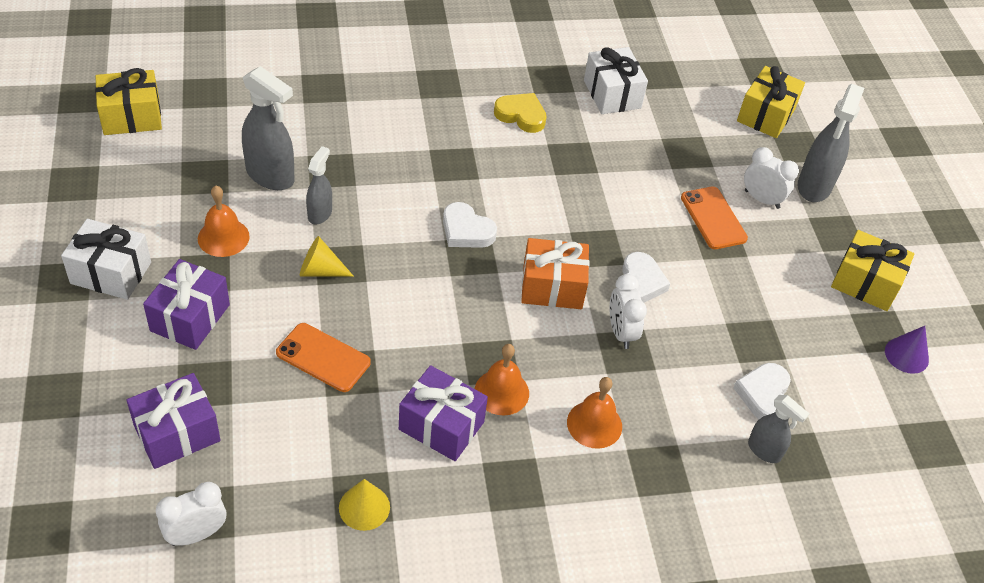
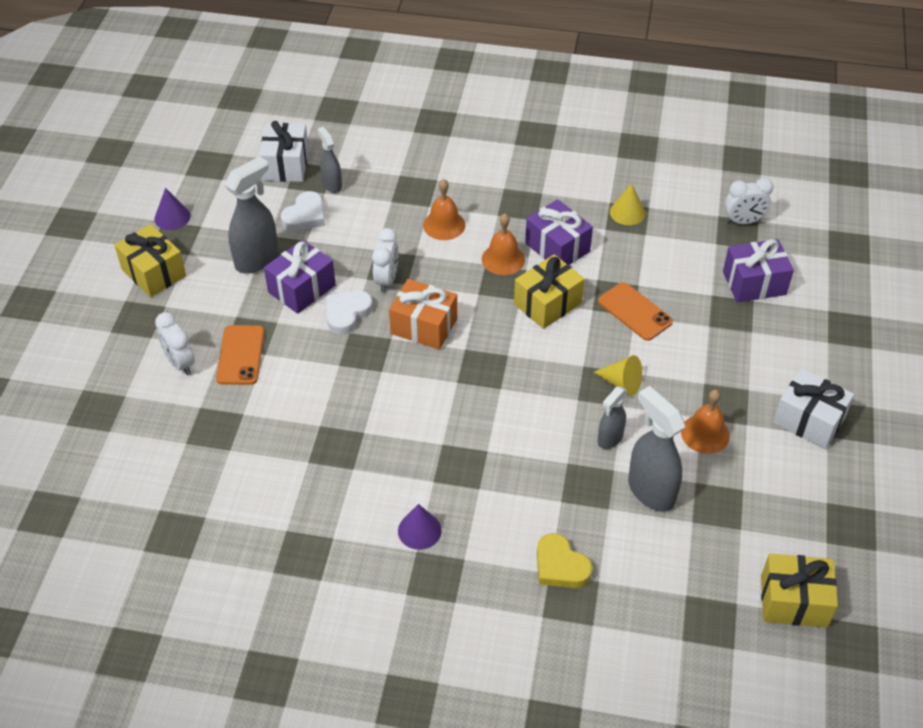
camera: 155 degrees left, 0 degrees up
(190, 318) = (740, 366): purple gift -> purple gift (301, 288)
(466, 110) = (419, 530): none -> purple cone
(466, 230) = (477, 392): white heart -> none
(521, 115) = (363, 510): yellow heart -> yellow heart (560, 566)
(612, 94) = (246, 516): white gift -> white gift (286, 165)
(765, 115) = (98, 453): yellow gift -> yellow gift (547, 304)
(814, 186) = (119, 364): grey spray bottle -> grey spray bottle (257, 259)

